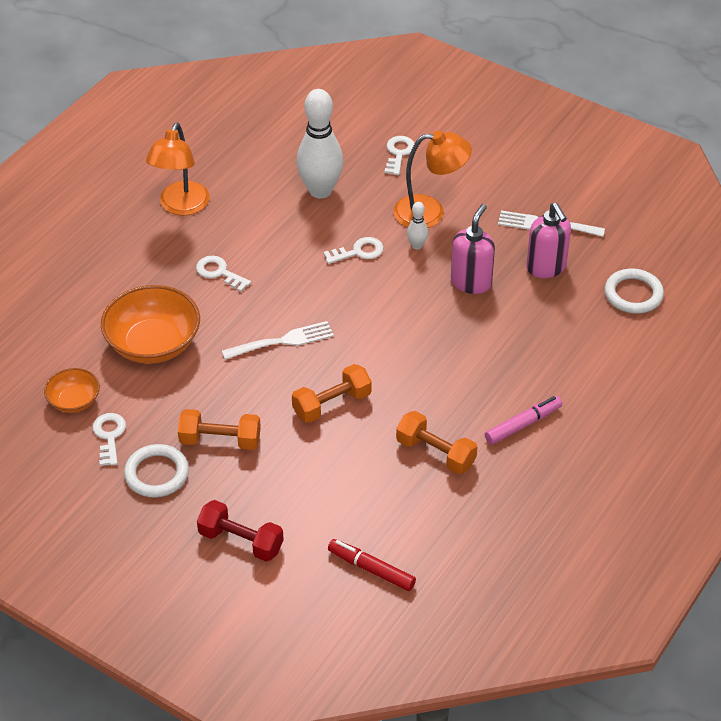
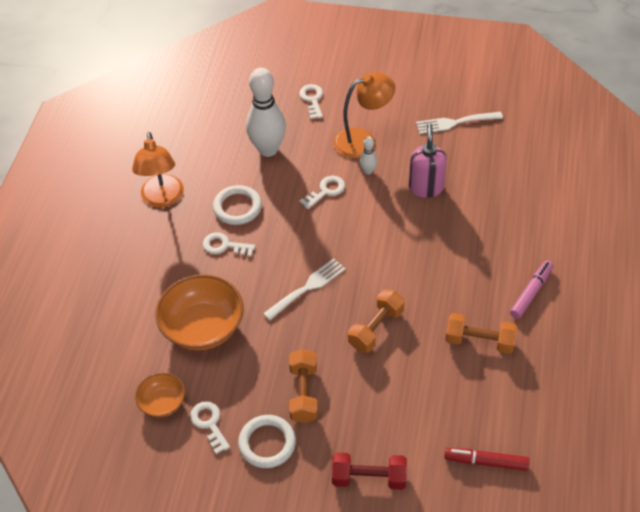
camera: 20 degrees left, 5 degrees up
(220, 440) = (303, 393): orange dumbbell -> orange dumbbell turned 75 degrees counterclockwise
(546, 267) = (475, 157): pink soap dispenser -> none
(633, 294) = (550, 157): white ring -> white ring (237, 207)

